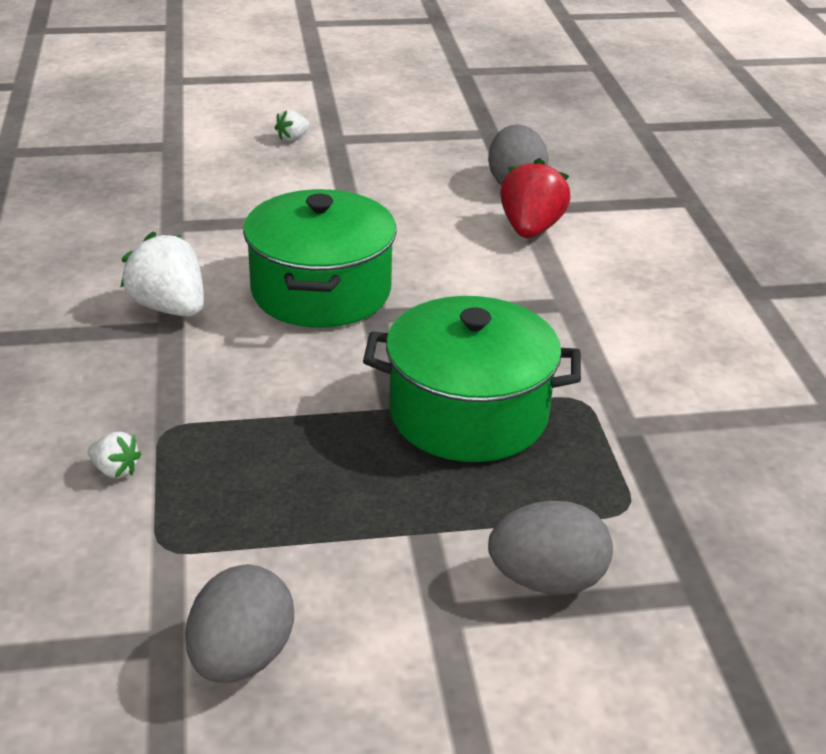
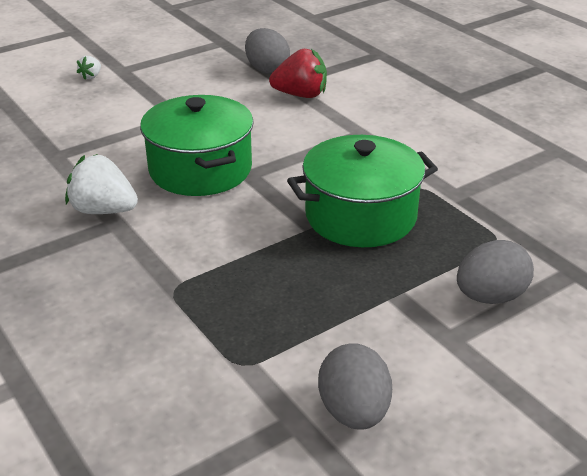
camera: 25 degrees left, 0 degrees up
(115, 470) = (162, 327): white strawberry -> none
(530, 229) = (300, 95): red strawberry -> red strawberry turned 105 degrees clockwise

